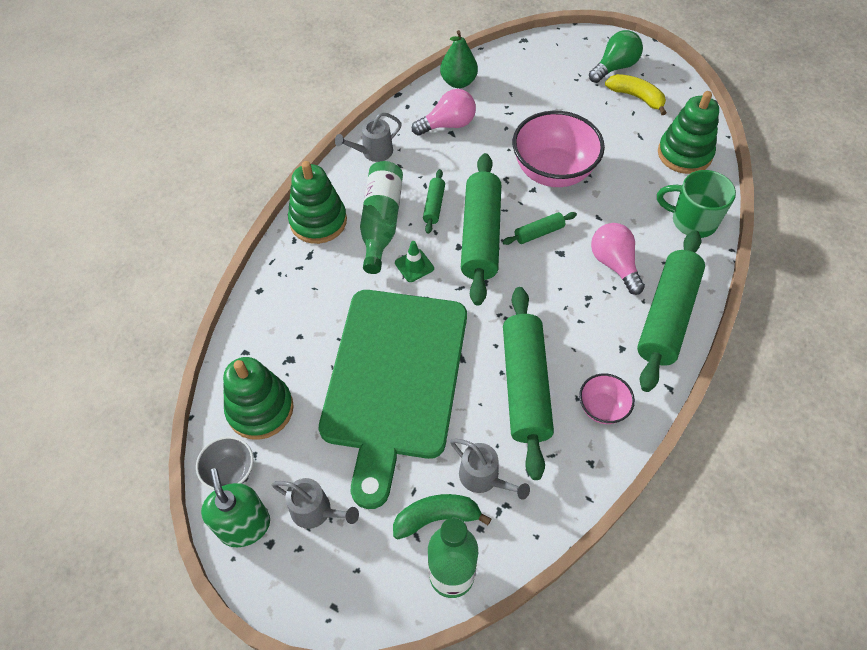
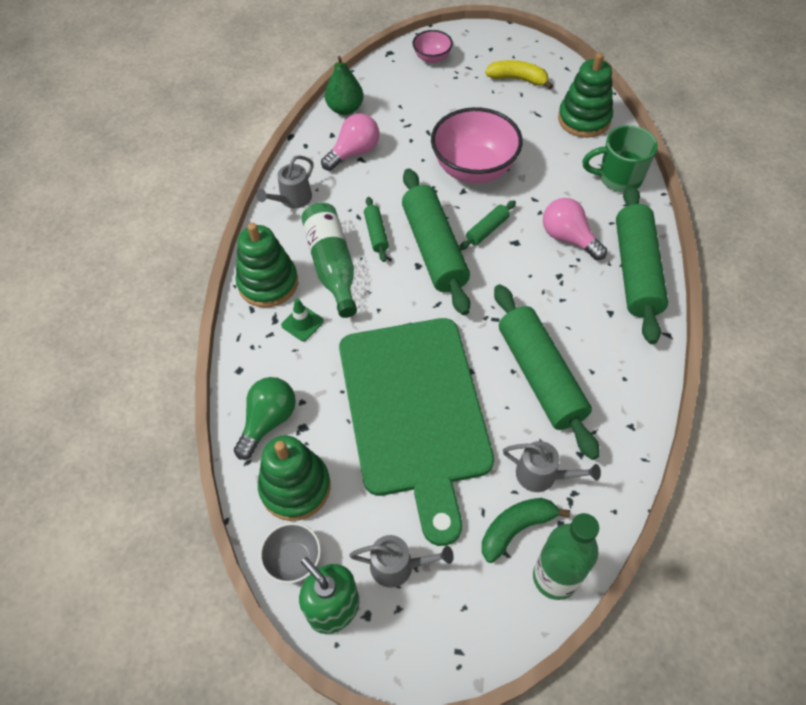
camera: 20 degrees left, 0 degrees up
(414, 266) = (384, 297): green traffic cone -> green traffic cone (302, 323)
(602, 408) = (618, 373): pink bowl -> pink bowl (432, 58)
(614, 67) = (485, 57): green light bulb -> green light bulb (268, 421)

